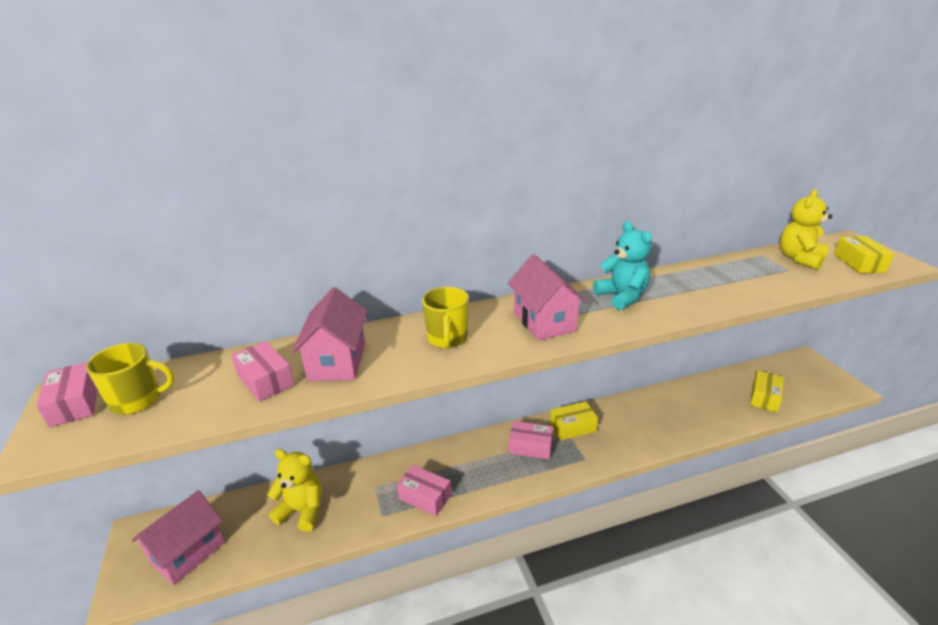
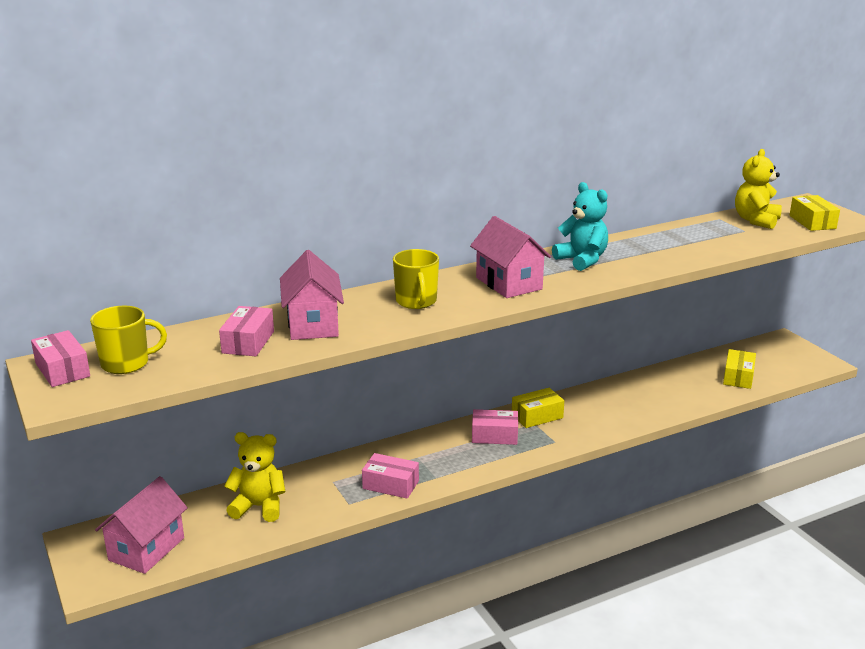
camera: 10 degrees left, 5 degrees down
(265, 380) = (248, 342): pink box -> pink box turned 60 degrees clockwise

